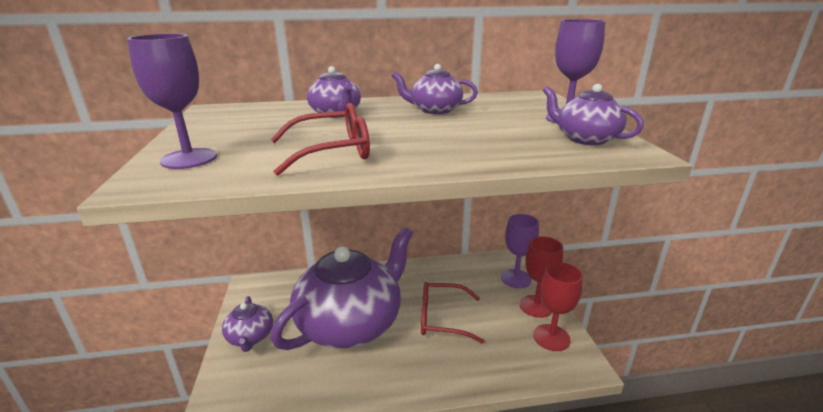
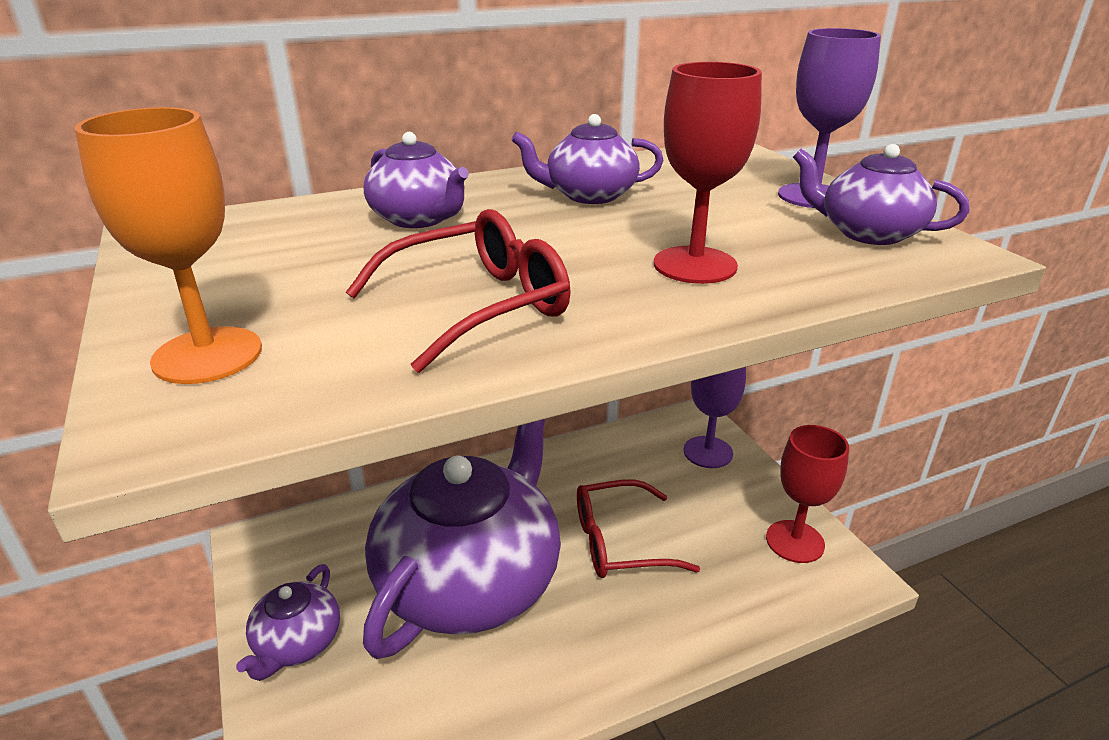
camera: 15 degrees left, 5 degrees up
(189, 159) = (207, 355): purple goblet -> orange goblet
(250, 337) = (297, 643): purple teapot -> purple teapot turned 45 degrees clockwise
(536, 306) = (754, 493): red goblet -> red goblet (695, 265)

